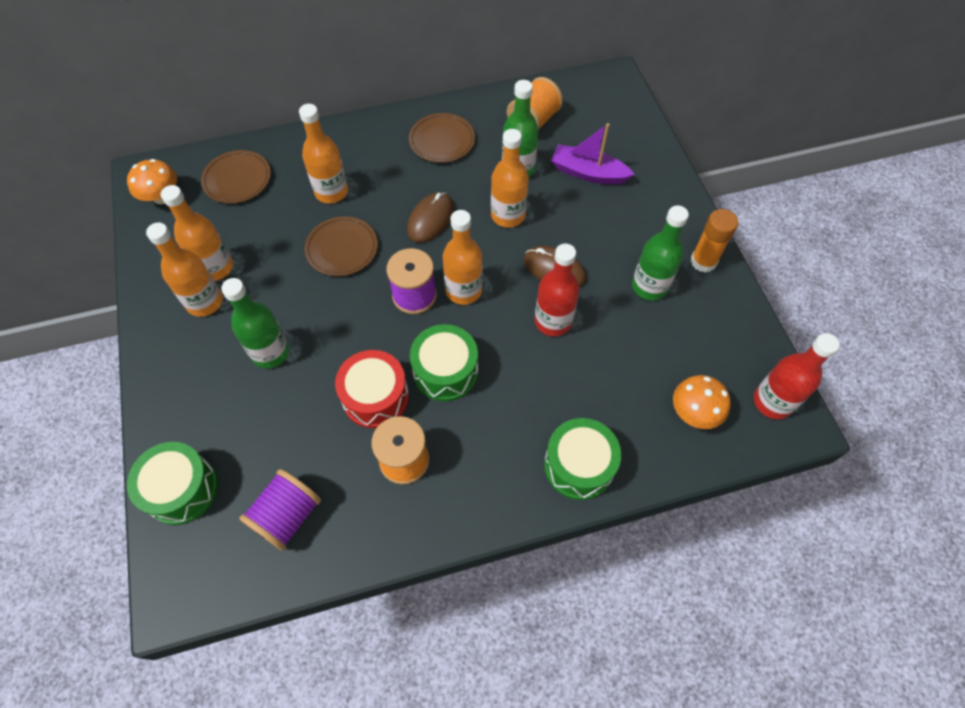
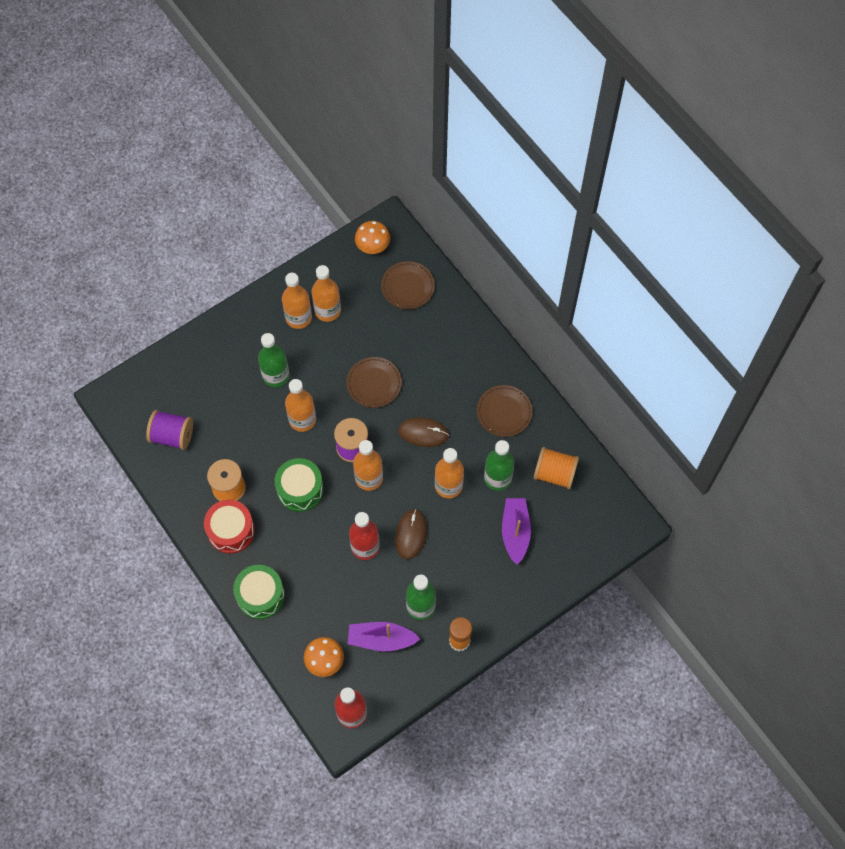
camera: 70 degrees right, 5 degrees up
(182, 489) = (169, 370): green drum -> none
(331, 192) = (422, 355): orange bottle -> orange bottle (302, 420)
(375, 397) = (266, 453): red drum -> red drum (231, 531)
(681, 340) = (381, 639): none -> purple boat

